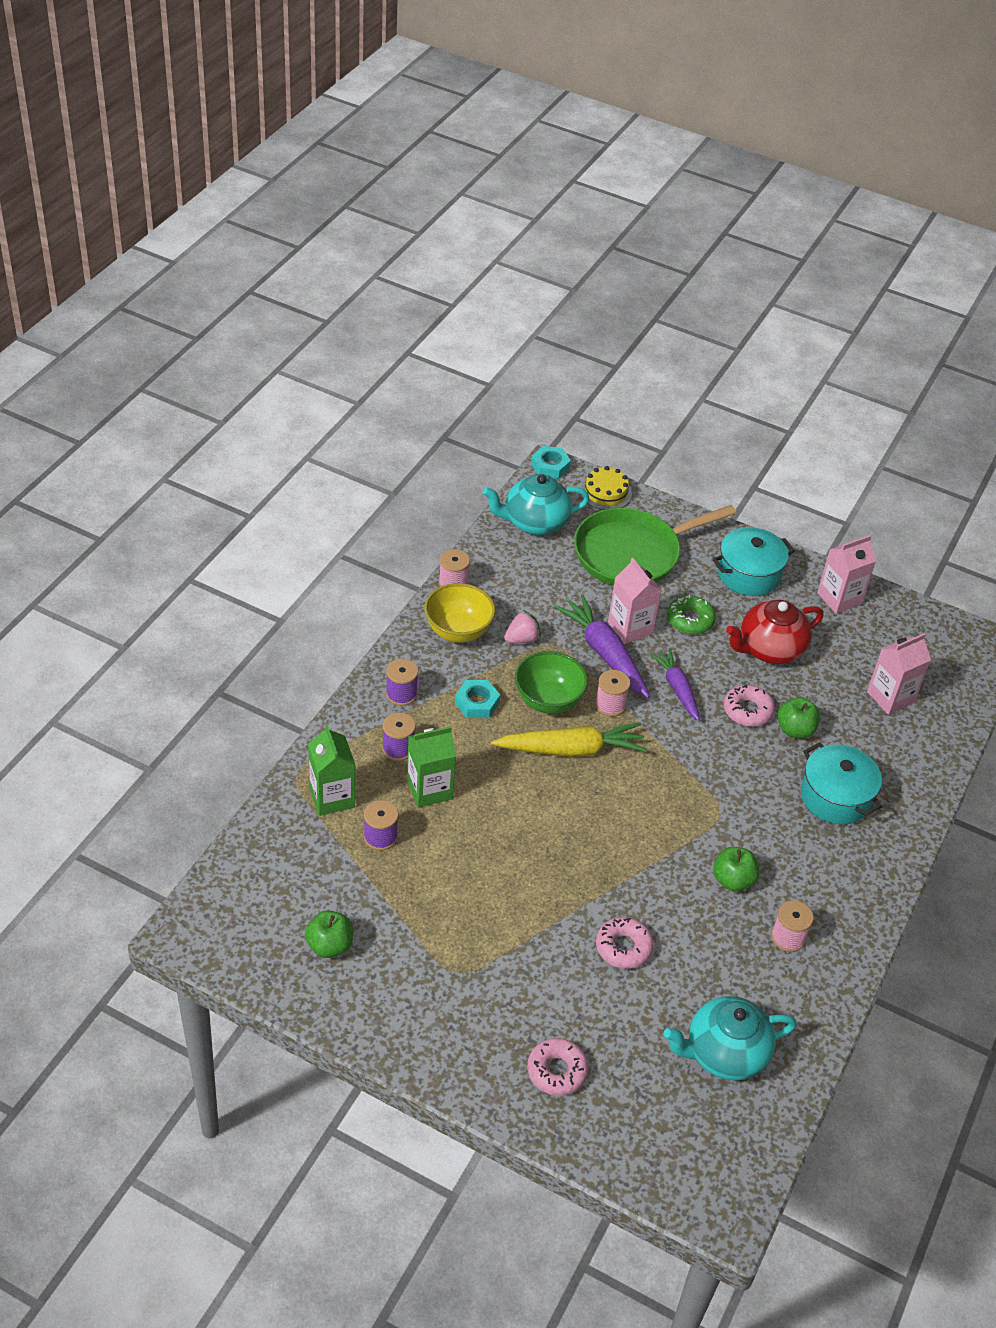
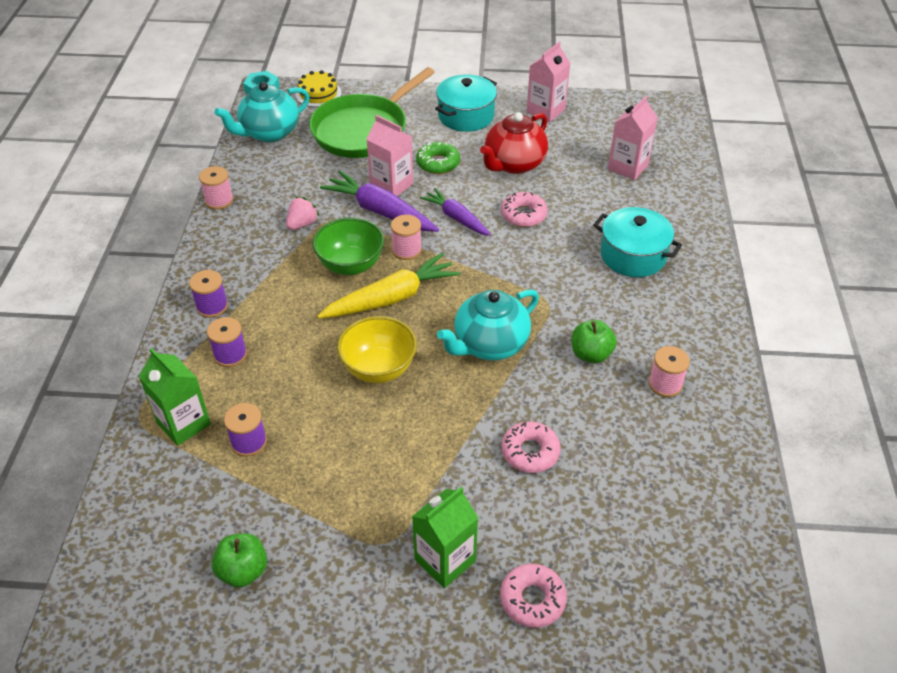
camera: 20 degrees left, 0 degrees up
(429, 789) = (277, 380): green carton -> green carton (445, 560)
(458, 631) = (241, 236): yellow bowl -> yellow bowl (379, 369)
(477, 703) = (287, 289): turquoise nut -> none
(724, 1053) = (674, 512): turquoise teapot -> turquoise teapot (489, 344)
(795, 730) = (570, 216): green apple -> none

